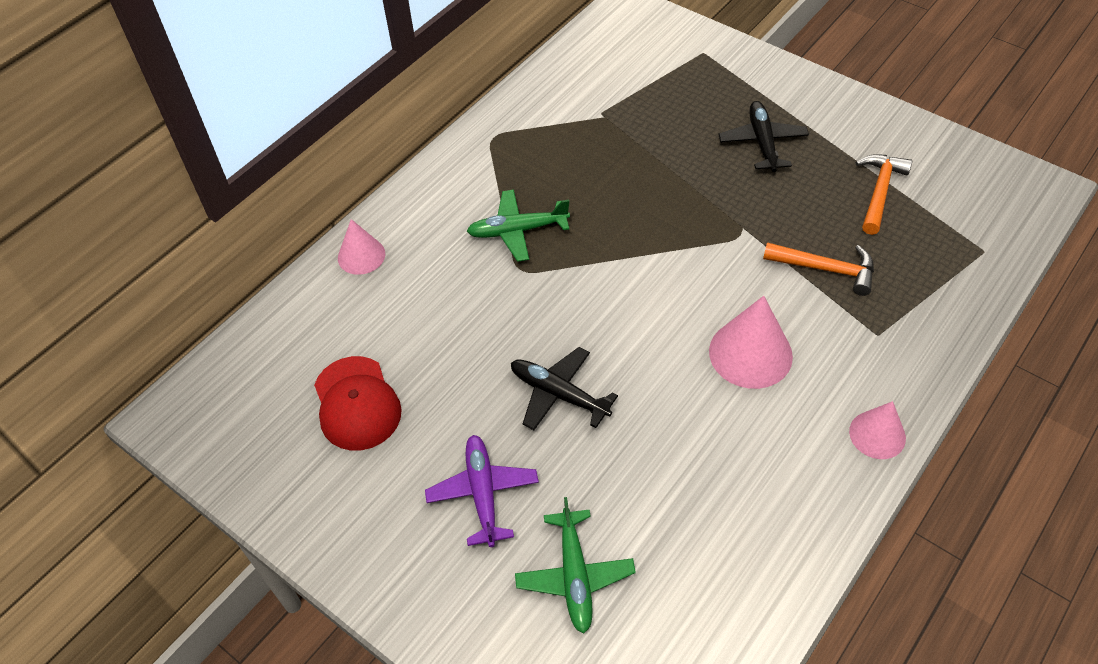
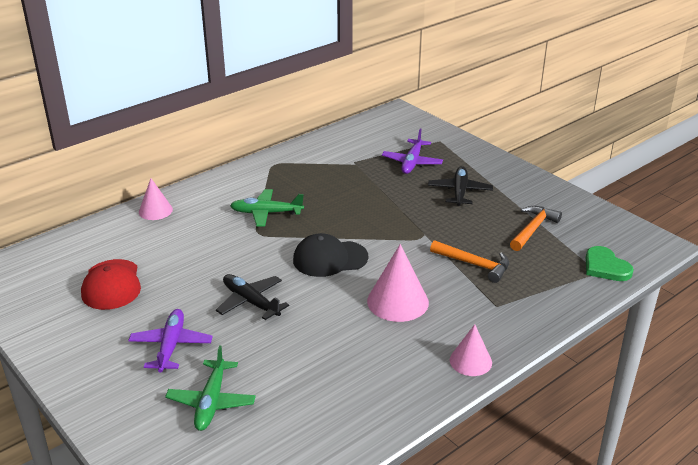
camera: 10 degrees right, 20 degrees down
(635, 296) = (330, 259): none -> black cap
(680, 99) = (412, 162): none -> purple plane
(991, 240) = (605, 267): none -> green heart

